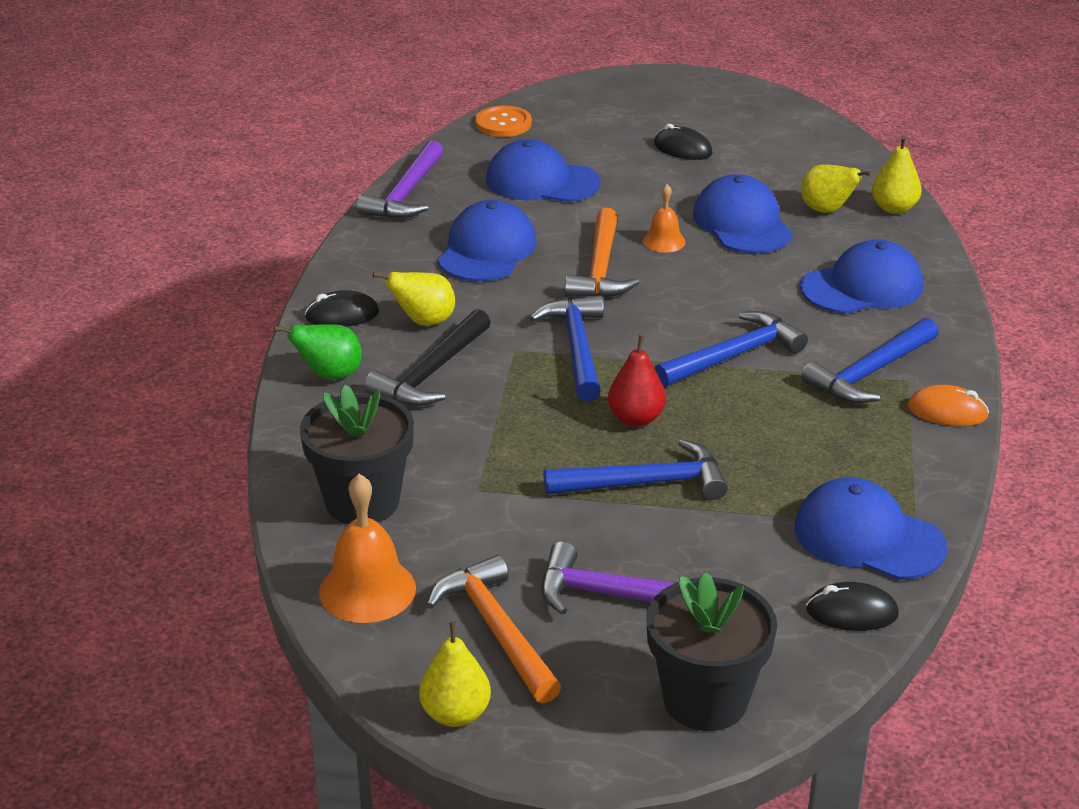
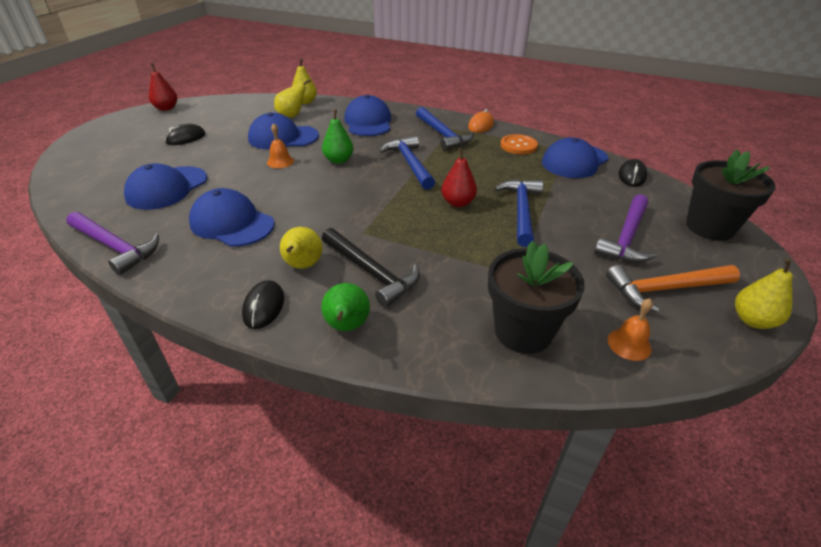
camera: 75 degrees left, 5 degrees up
(367, 590) = (629, 344): orange bell -> orange bell, size x0.58
(503, 123) = (70, 189): orange button -> orange button (518, 146)
(577, 348) = (374, 209): blue hammer -> none
(600, 268) = (292, 186): orange hammer -> none
(700, 288) = (338, 160): none -> green pear
(766, 102) = (166, 108): none -> red pear

